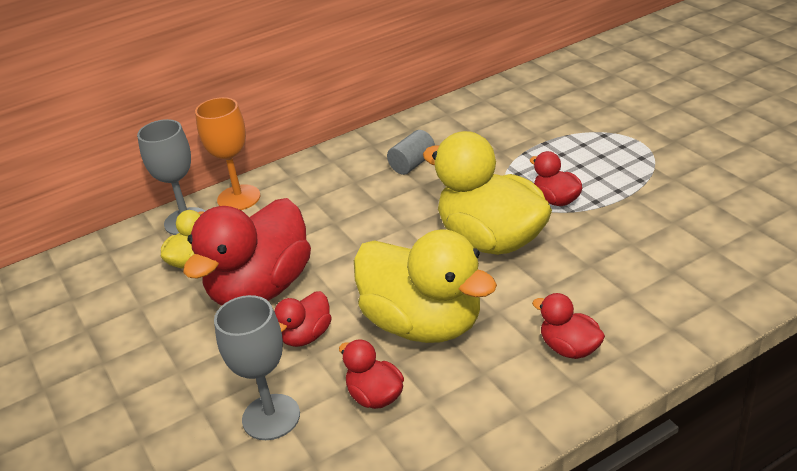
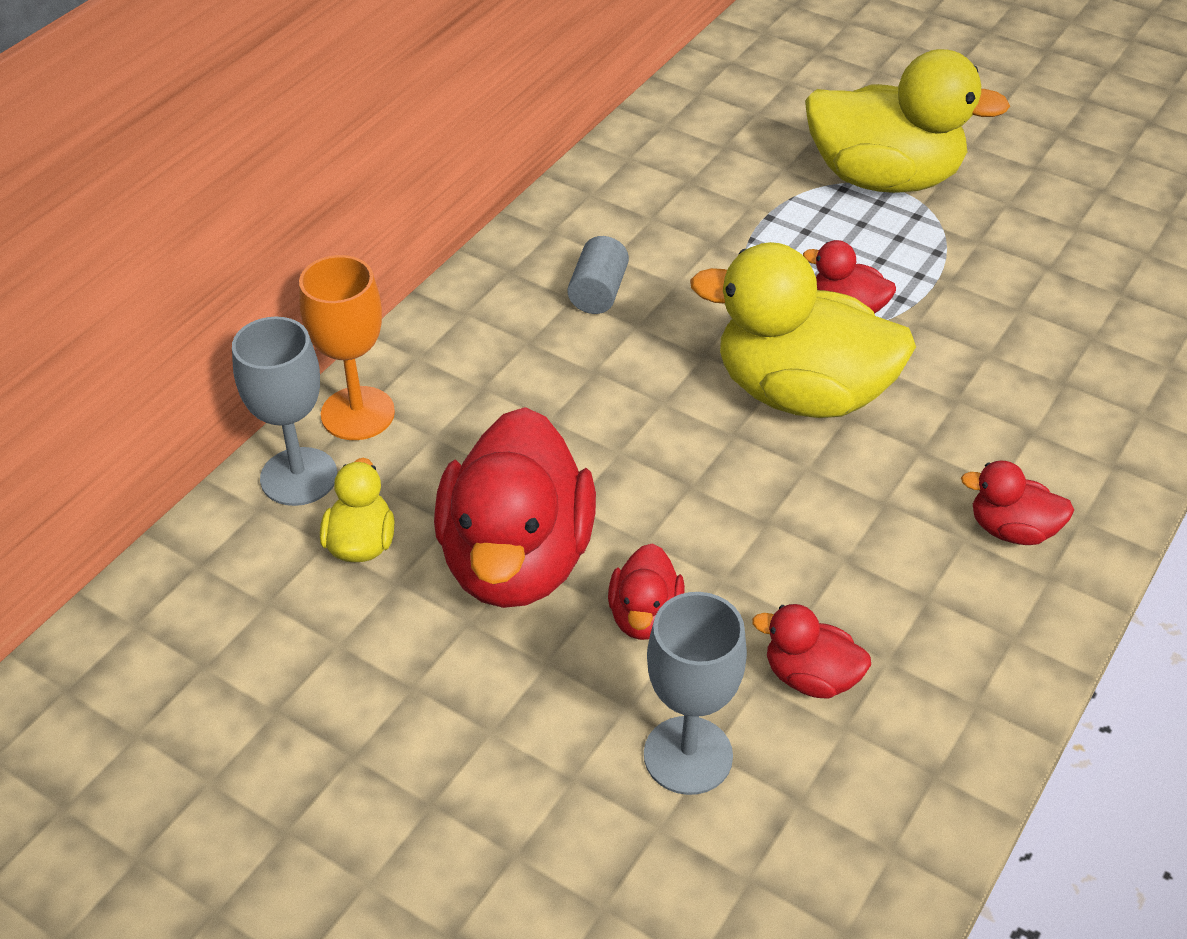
camera: 30 degrees left, 10 degrees up
(423, 324) = (799, 549): yellow duck -> yellow duck (883, 178)

